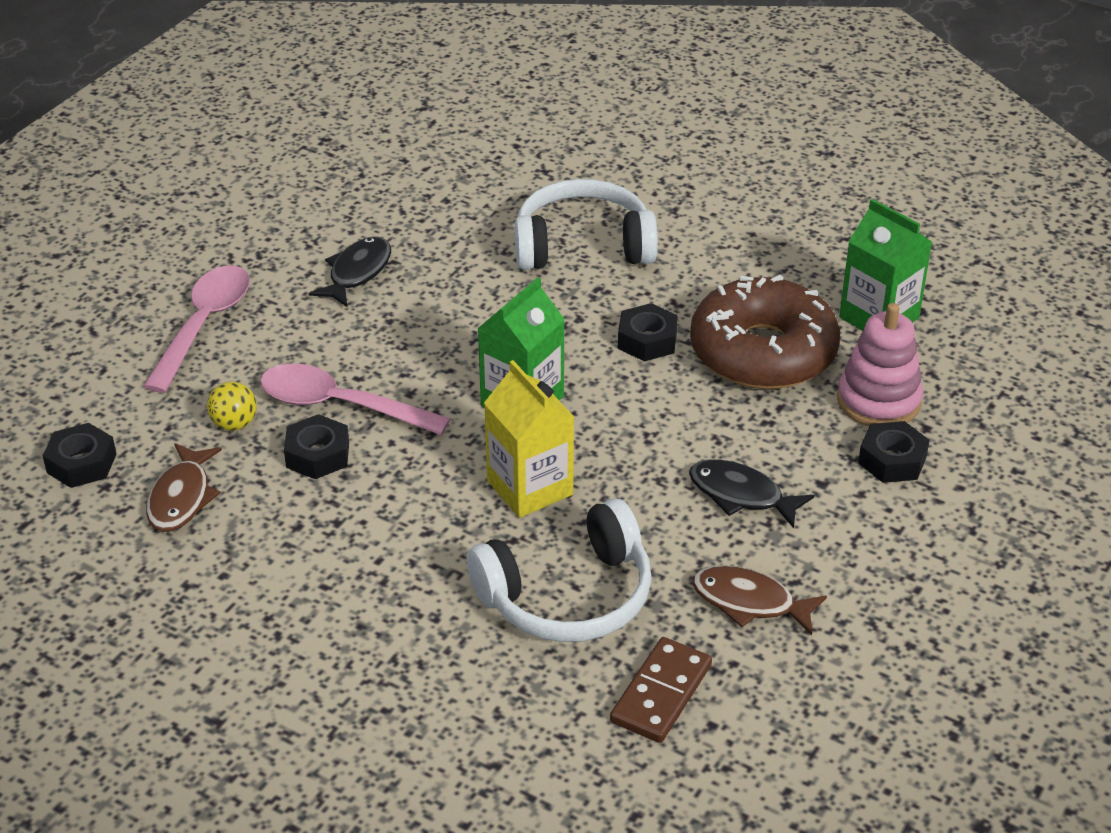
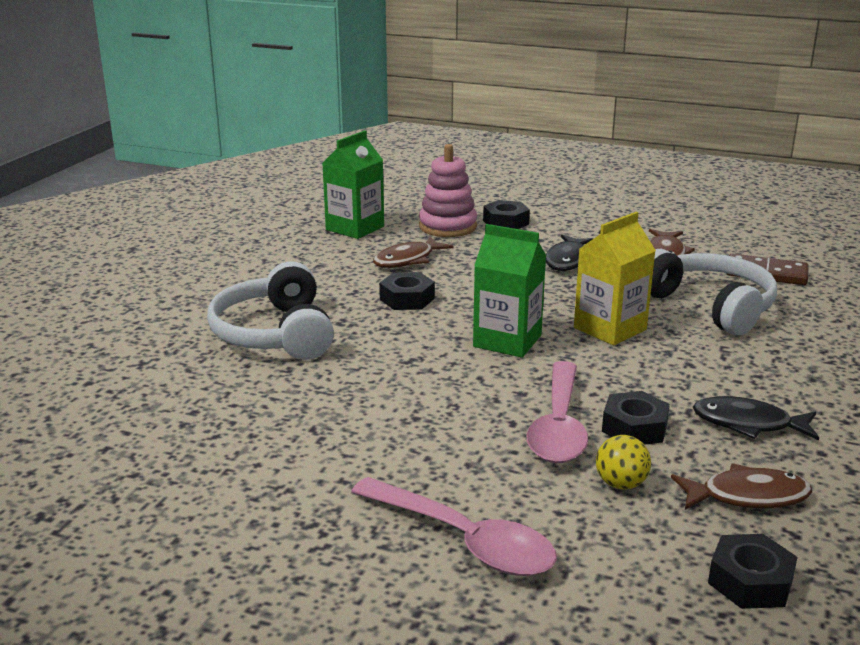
camera: 100 degrees left, 15 degrees down
(204, 325) = (464, 540): pink spoon -> pink spoon turned 150 degrees counterclockwise
(357, 272) = (337, 448): black fish -> black fish (748, 424)
(763, 352) = (407, 260): brown donut -> brown fish

